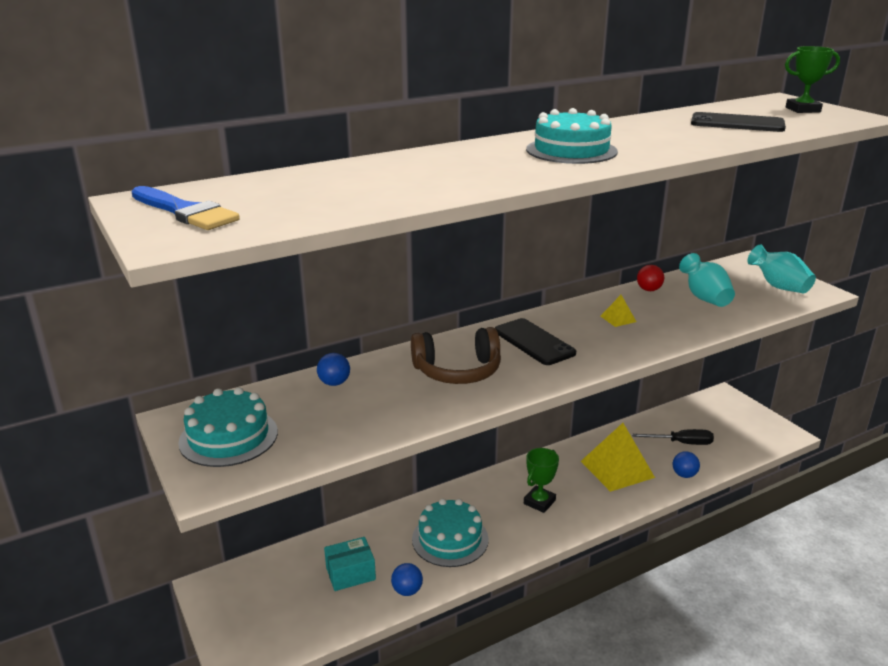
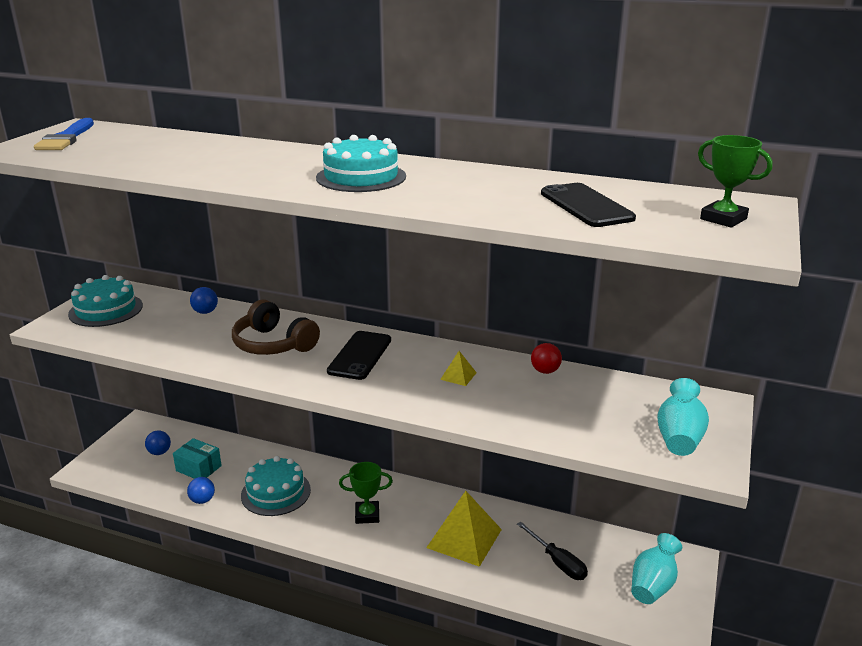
camera: 50 degrees right, 0 degrees up
(684, 475) = (506, 584): blue ball -> blue ball (159, 452)
(704, 298) = (575, 404): turquoise vase -> turquoise vase (653, 585)

